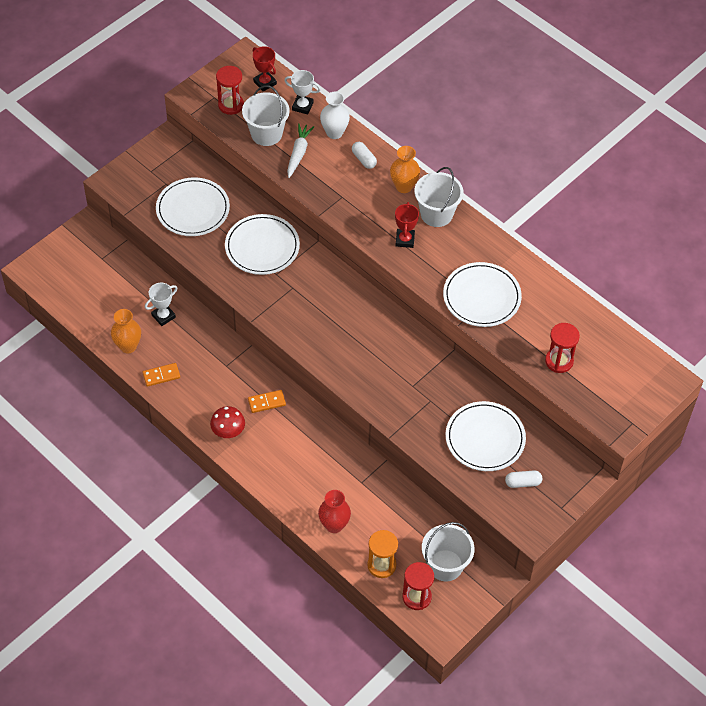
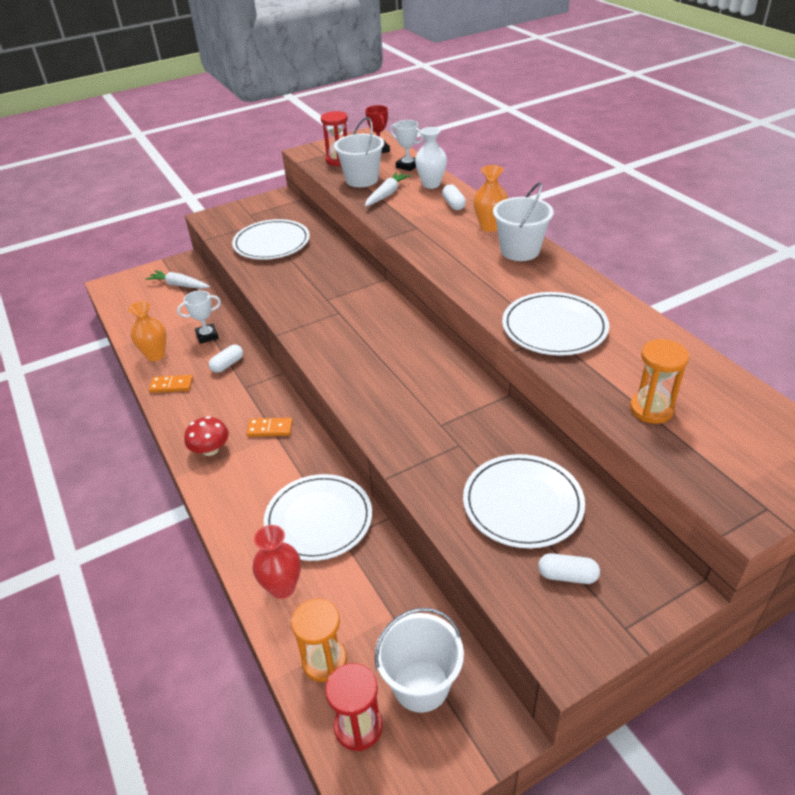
camera: 20 degrees right, 15 degrees down
(101, 258) = (179, 285): none -> white carrot
(199, 345) = (227, 364): none -> white capsule
(262, 247) = (324, 277): white plate -> white plate (318, 519)
(405, 240) = (474, 267): red trophy -> none
(559, 361) = (651, 409): red hourglass -> orange hourglass

